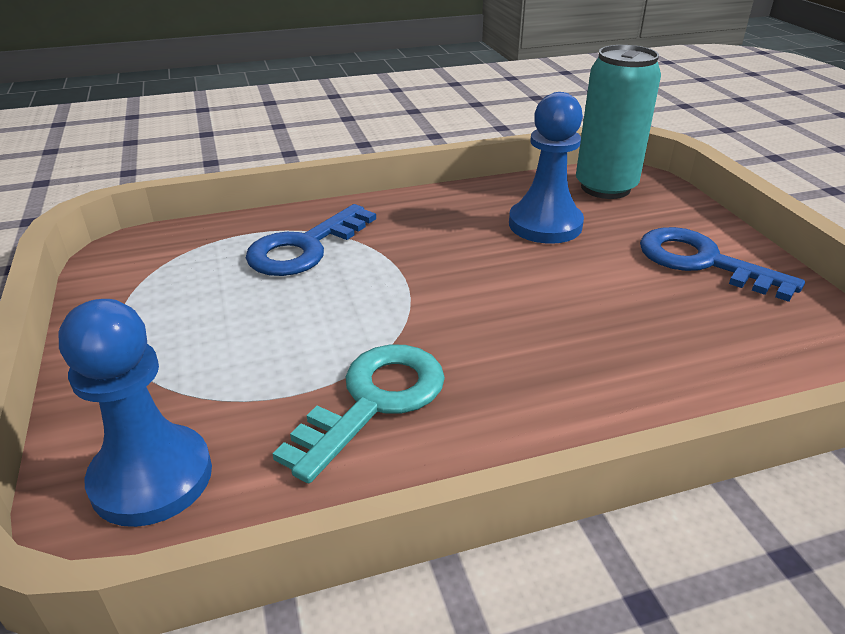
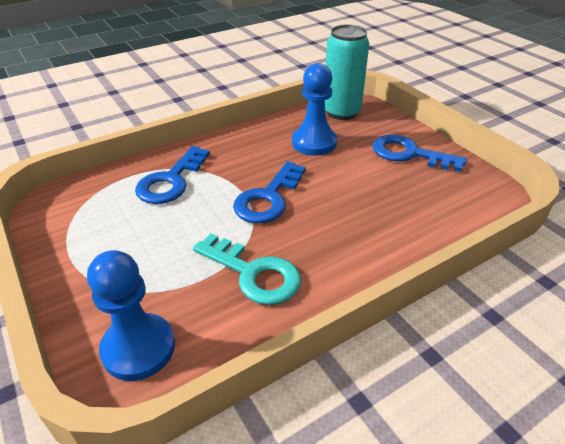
camera: 15 degrees left, 5 degrees up
(374, 401) = (254, 274): turquoise key -> turquoise key turned 105 degrees clockwise
(441, 294) = (268, 198): none -> blue key

